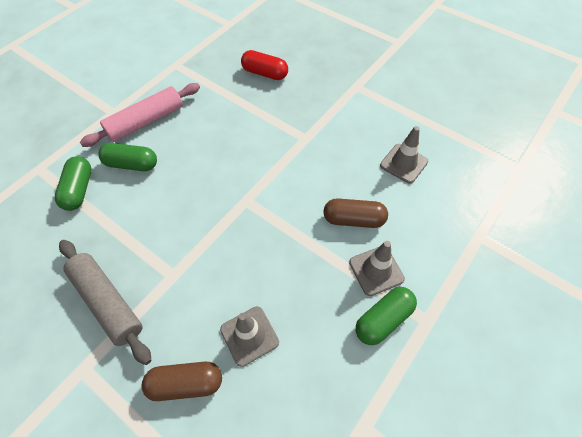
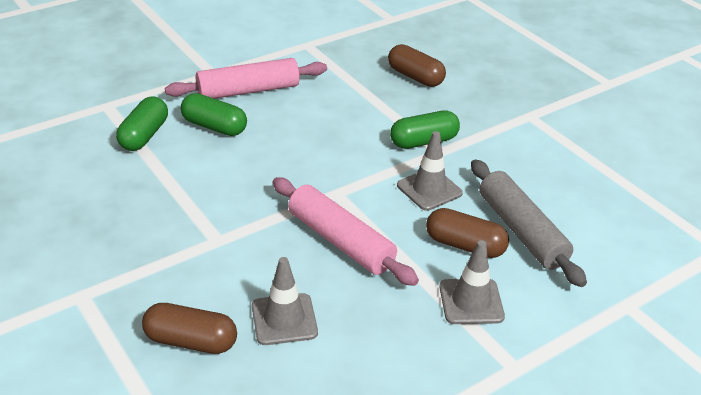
camera: 15 degrees right, 20 degrees down
(108, 302) = (134, 244): grey rolling pin -> grey rolling pin (521, 231)
(264, 245) = (340, 241): none -> pink rolling pin
(265, 73) = (415, 77): red capsule -> brown capsule
(383, 319) = (458, 351): green capsule -> green capsule (424, 141)
(403, 163) = (558, 207): grey traffic cone -> grey traffic cone (429, 189)

